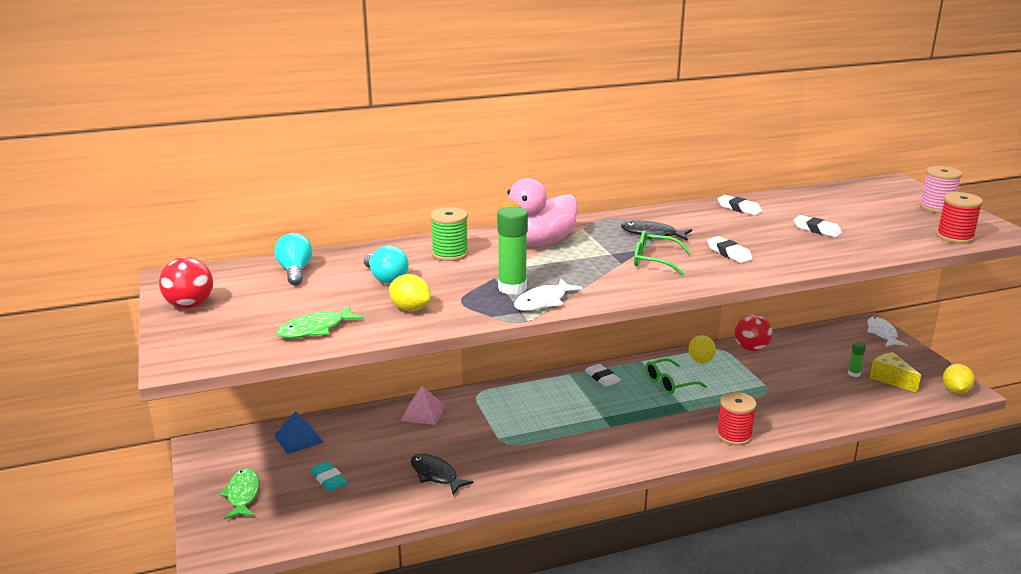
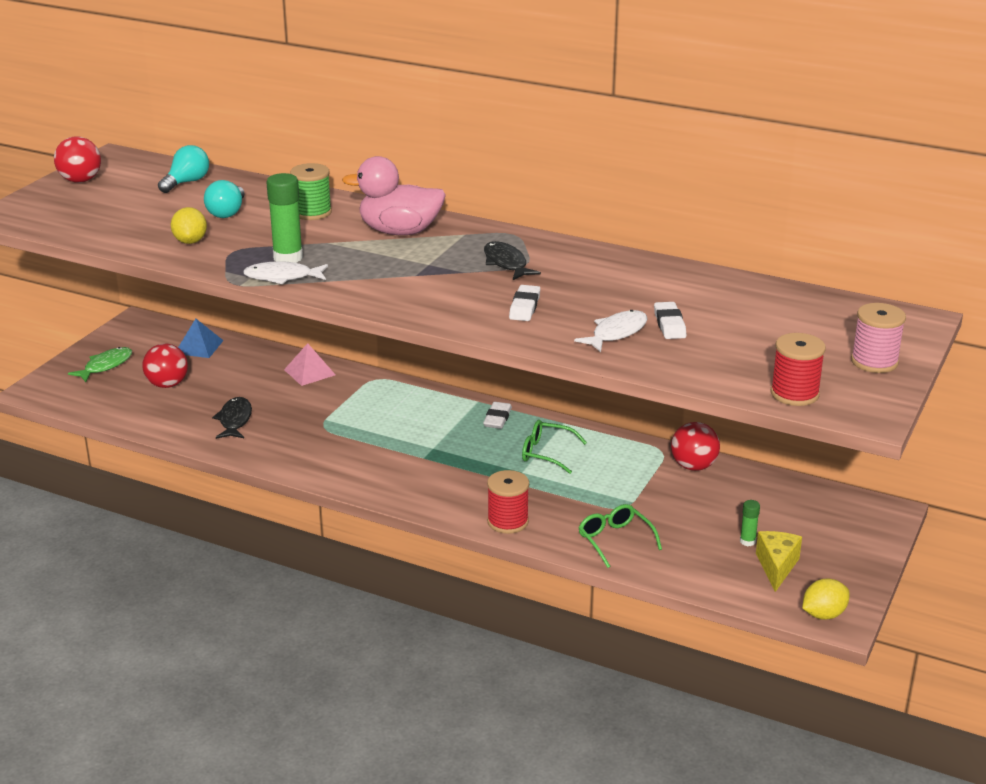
camera: 45 degrees right, 5 degrees up
(316, 329) = (108, 229): green fish -> none
(328, 479) = (167, 384): turquoise eraser -> red ball
(654, 261) = (445, 285): green glasses -> green glasses (615, 540)
(700, 361) = (618, 451): yellow lemon -> none
(739, 208) = (654, 275): white eraser -> none
(882, 333) = (878, 527): white fish -> white fish (616, 333)

